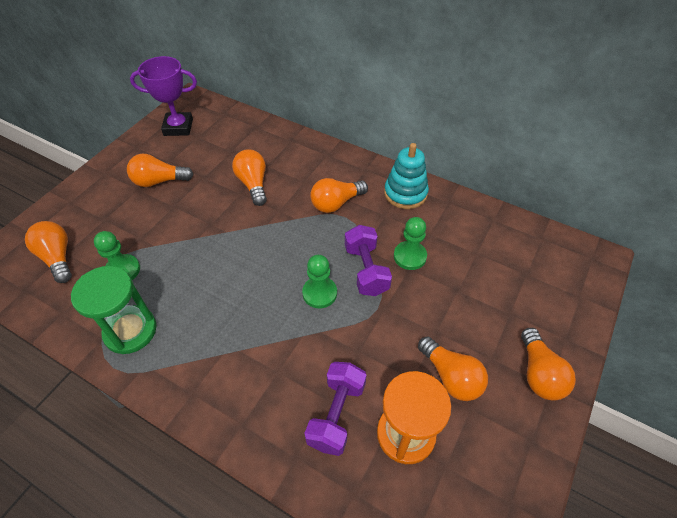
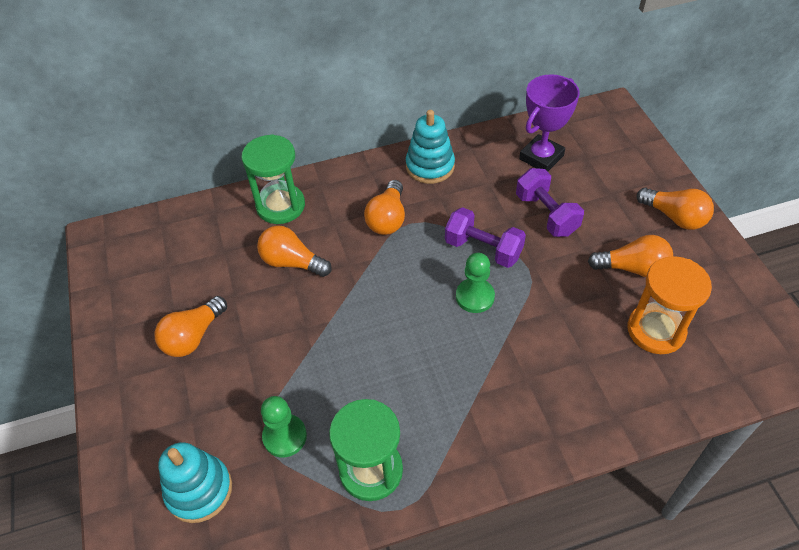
camera: 45 degrees left, 0 degrees up
(57, 257) = (199, 490): orange light bulb -> turquoise stacking toy
(178, 127) = (131, 274): purple trophy -> purple trophy (541, 157)
(290, 149) = (280, 206): none -> green hourglass
(336, 414) = (602, 363): purple dumbbell -> purple dumbbell (546, 214)
(410, 256) = (499, 211): green pawn -> none

